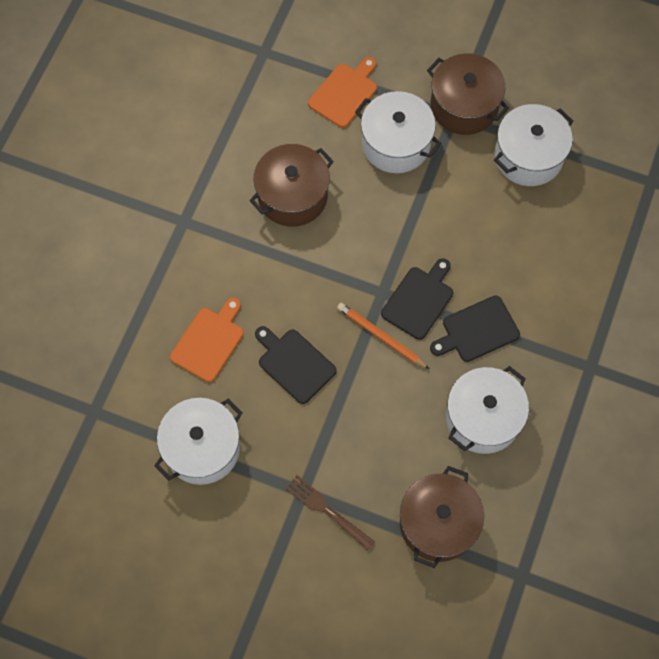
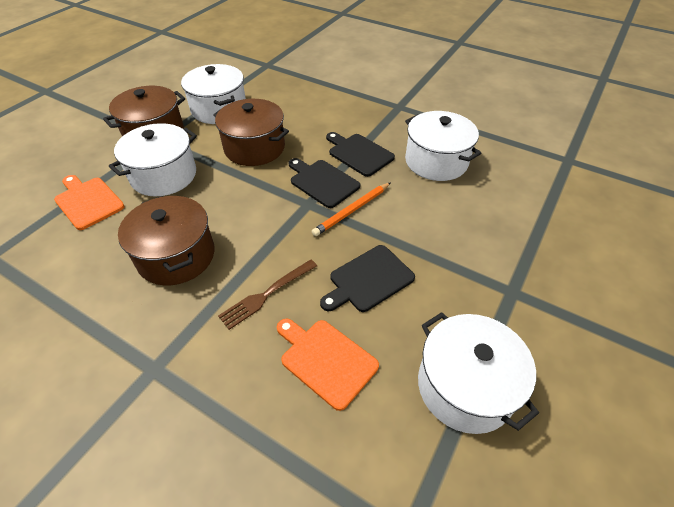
camera: 80 degrees left, 20 degrees down
(326, 510) = (530, 274): brown fork -> brown fork (266, 295)
(438, 523) = (532, 199): brown pot -> brown pot (254, 148)
(477, 330) = (359, 154): black cutting board -> black cutting board turned 150 degrees clockwise

